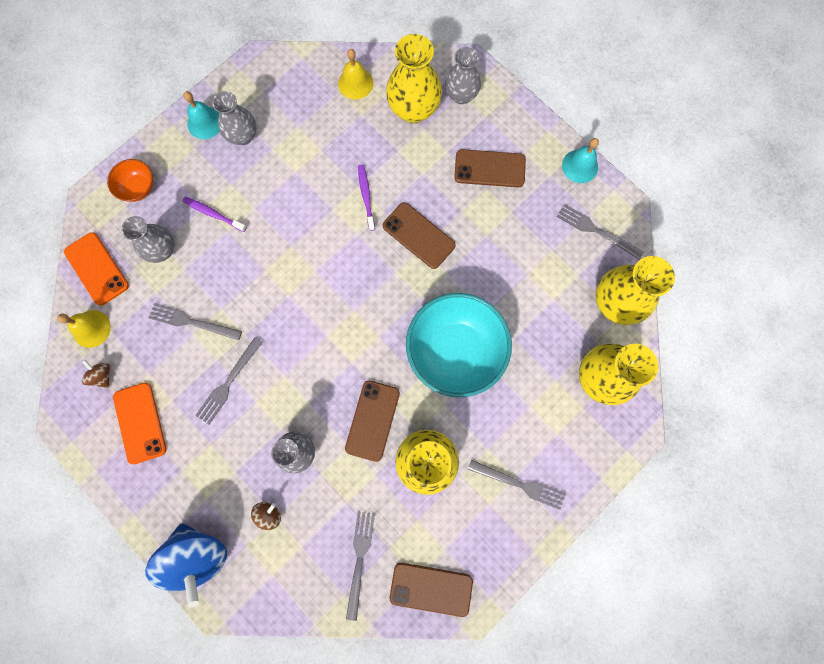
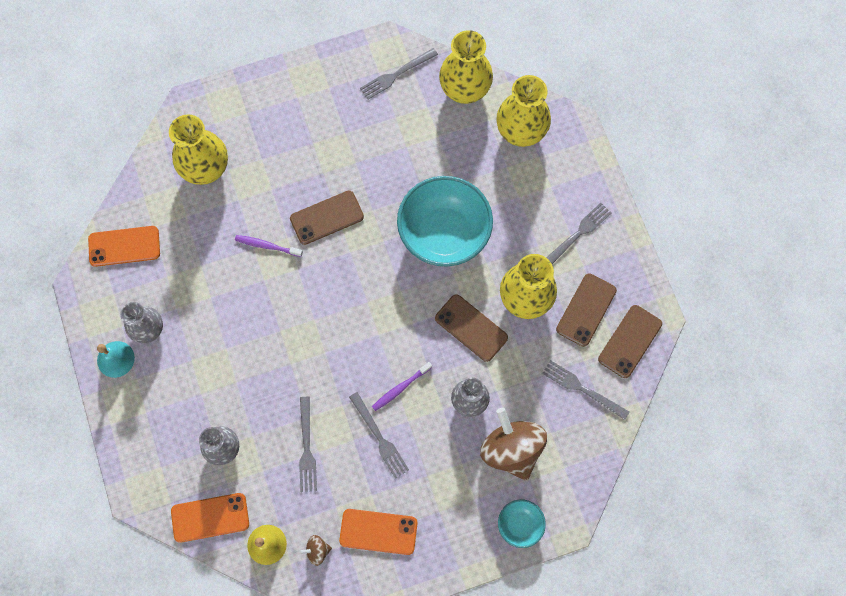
camera: 65 degrees left, 5 degrees down
(138, 188) = (149, 447): orange bowl -> none
(192, 322) = (306, 448): grey fork -> grey fork turned 45 degrees counterclockwise
(198, 556) = (520, 524): blue spinning top -> turquoise bowl
(213, 214) = (212, 387): purple toothbrush -> purple toothbrush (400, 388)
(268, 514) = (511, 449): brown spinning top -> brown spinning top, size x2.35
(309, 79) = (124, 246): none -> orange phone
(355, 83) = (152, 207): yellow bell -> none
(461, 95) = (214, 123): grey vase -> none
(489, 168) = (296, 132): brown phone -> brown phone (586, 310)
(580, 166) = (333, 59): turquoise bell -> none

